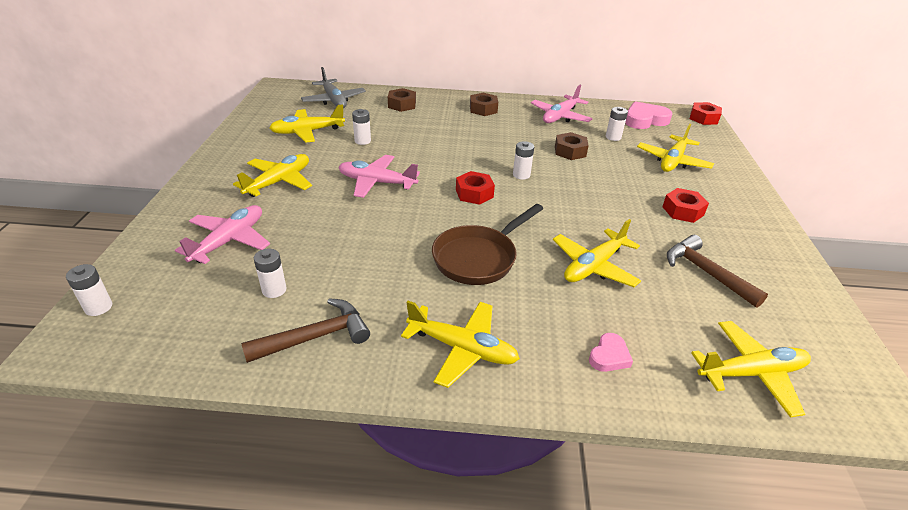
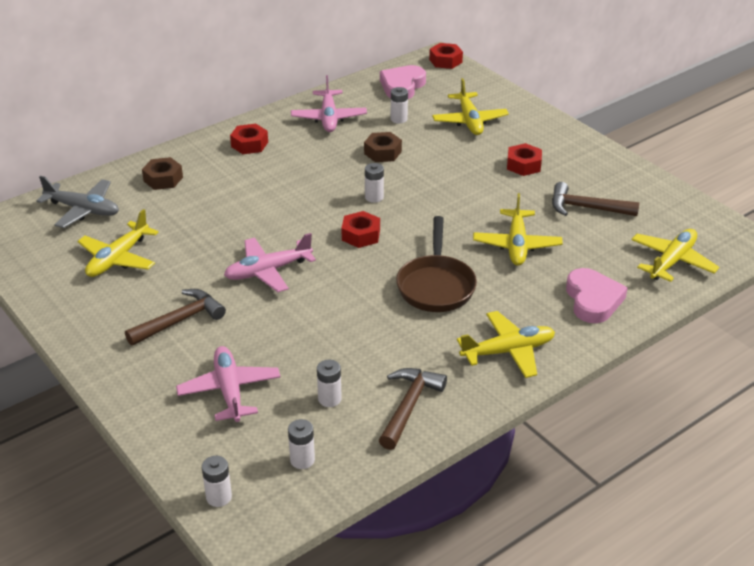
camera: 40 degrees left, 0 degrees up
(279, 182) = (180, 320): yellow plane -> brown hammer
(362, 141) = (189, 239): white battery -> white battery (302, 460)
(483, 109) = (249, 144): brown nut -> red nut
(609, 356) = (593, 300): pink heart -> pink heart, size x1.82

